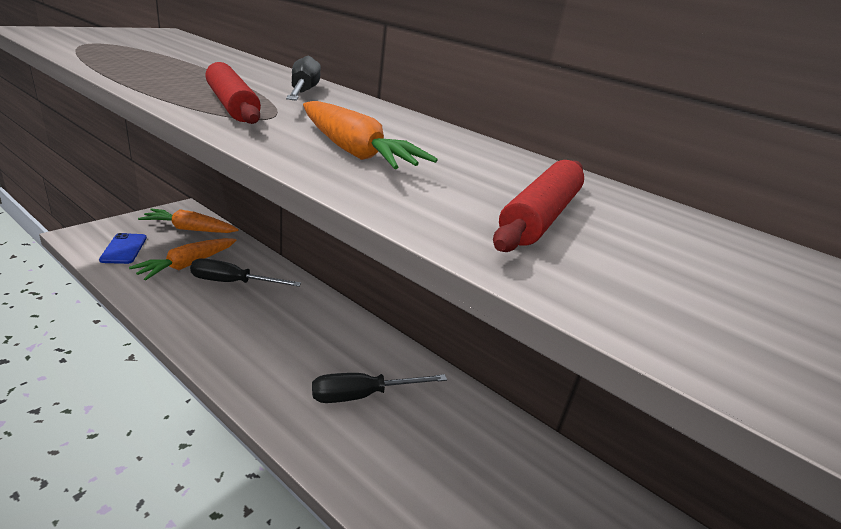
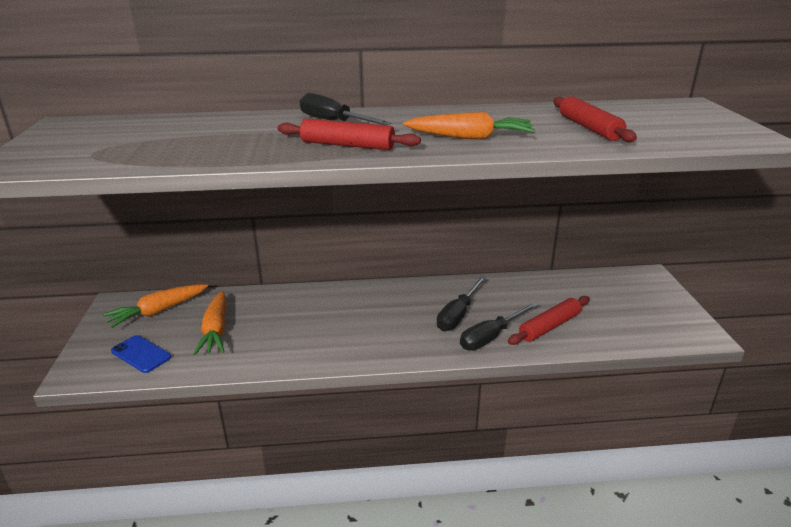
camera: 40 degrees left, 0 degrees up
(232, 282) = (271, 318): black screwdriver -> black screwdriver (491, 337)
(427, 490) = (549, 326): none -> red rolling pin

